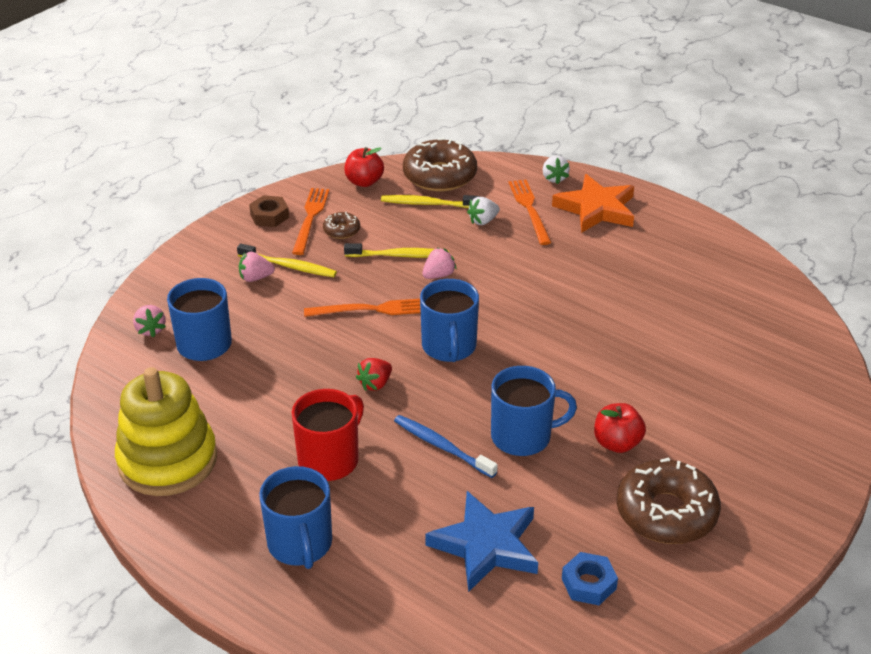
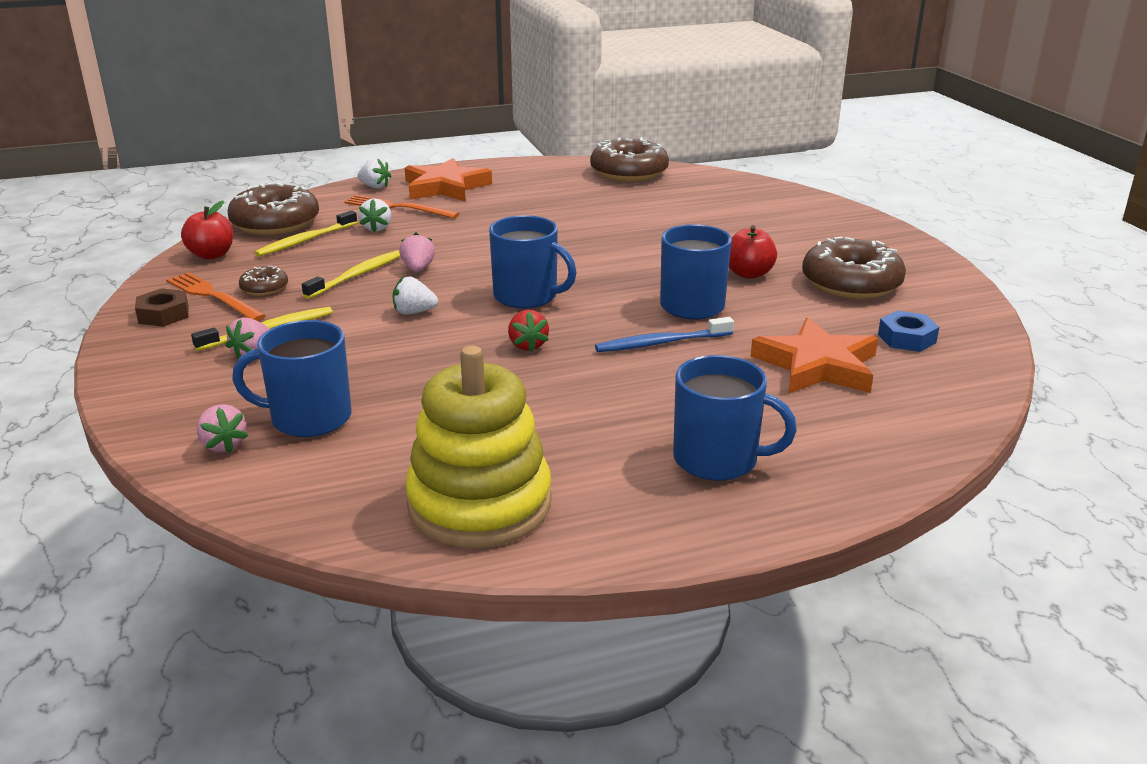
camera: 55 degrees left, 10 degrees down
(150, 330) = (224, 445): pink strawberry -> pink strawberry turned 45 degrees clockwise
(330, 459) = (608, 403): red mug -> none
(372, 309) = (414, 312): orange fork -> white strawberry
(486, 545) = (817, 365): blue star -> orange star
(755, 283) = (629, 172): none -> brown donut

